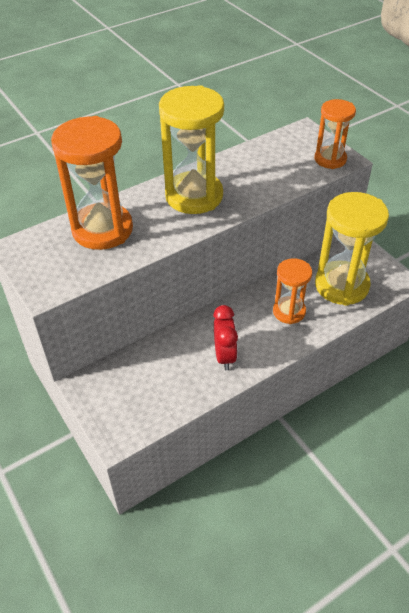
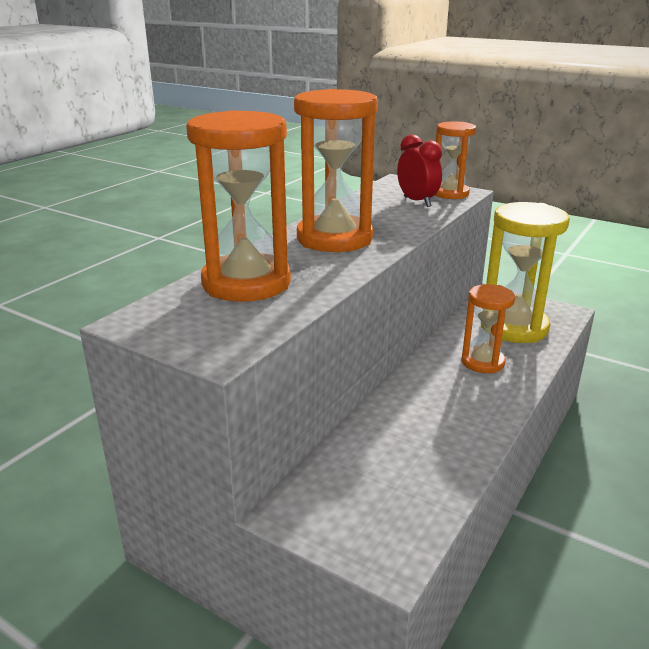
camera: 25 degrees left, 20 degrees down
(194, 196) = (334, 238): yellow hourglass -> orange hourglass
(224, 356) = (451, 423): red clock -> red clock (417, 202)

